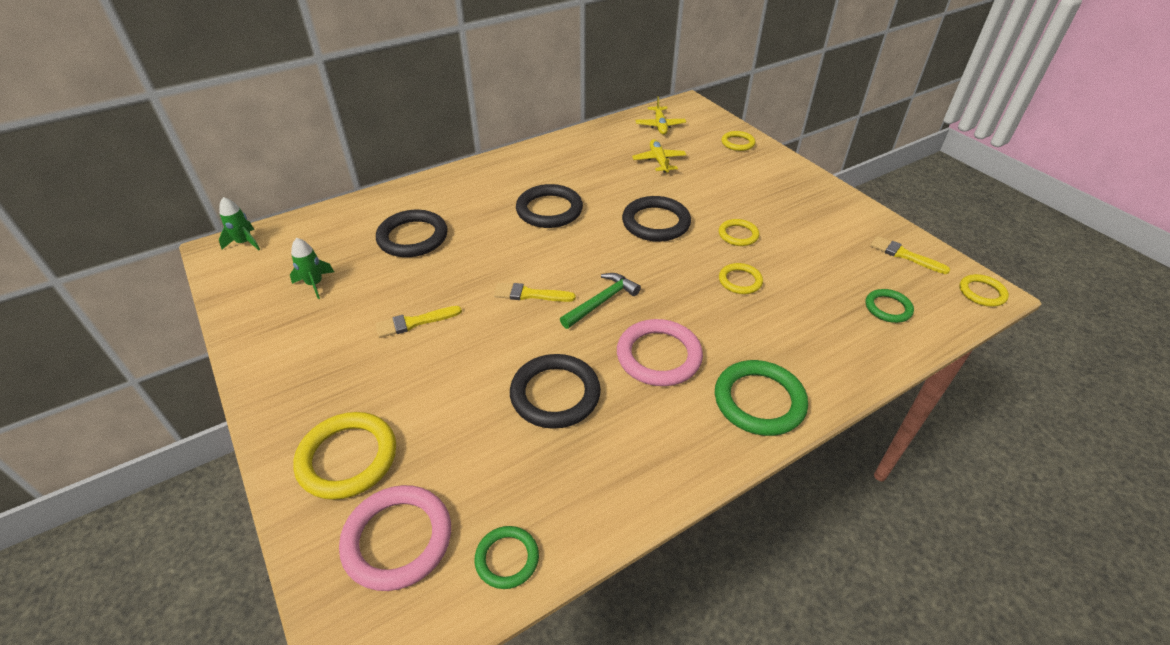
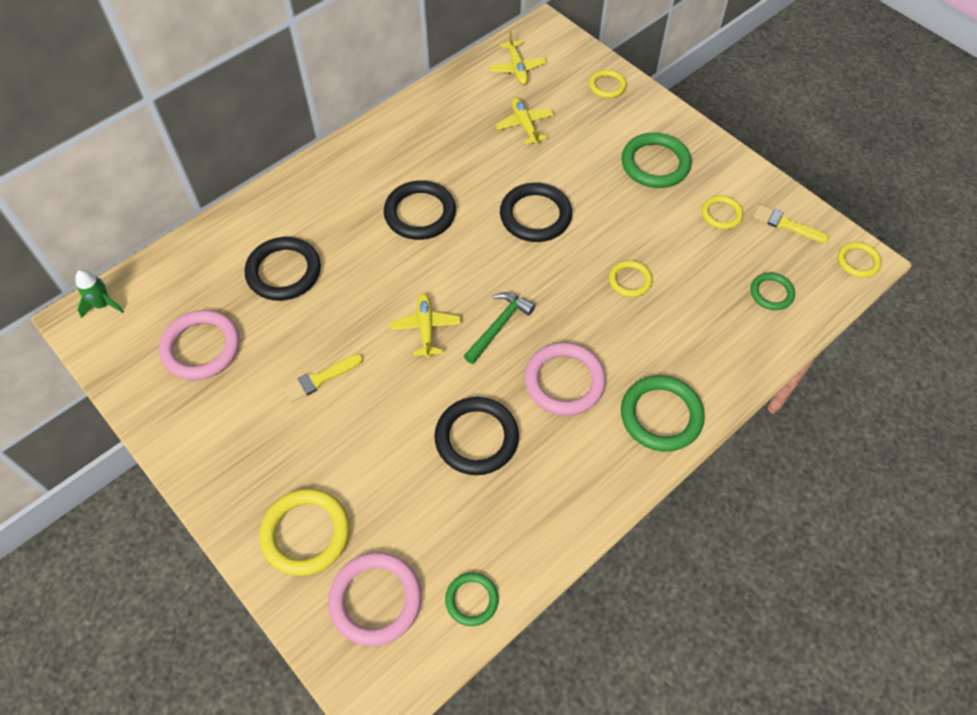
camera: 10 degrees left, 15 degrees up
(315, 284) = (201, 347): green rocket -> pink ring
(530, 294) = (426, 328): yellow brush -> yellow plane
(738, 235) = (621, 220): yellow ring -> yellow ring (721, 214)
(775, 198) = (655, 164): none -> green ring

